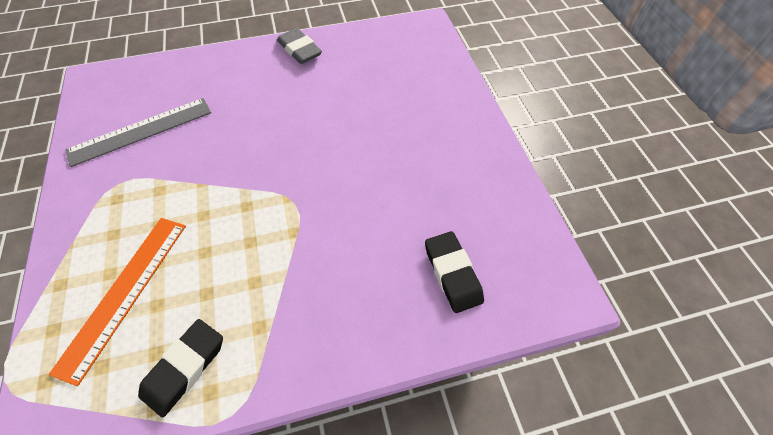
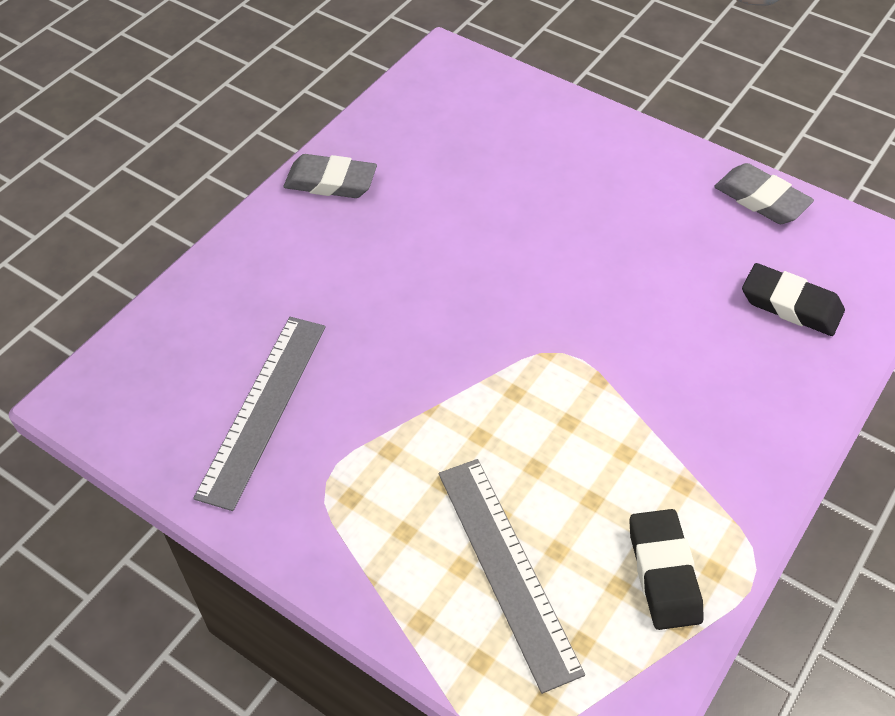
camera: 40 degrees left, 5 degrees down
(124, 293) = (507, 569): orange ruler -> grey ruler
(511, 199) = (761, 199): none -> grey eraser

